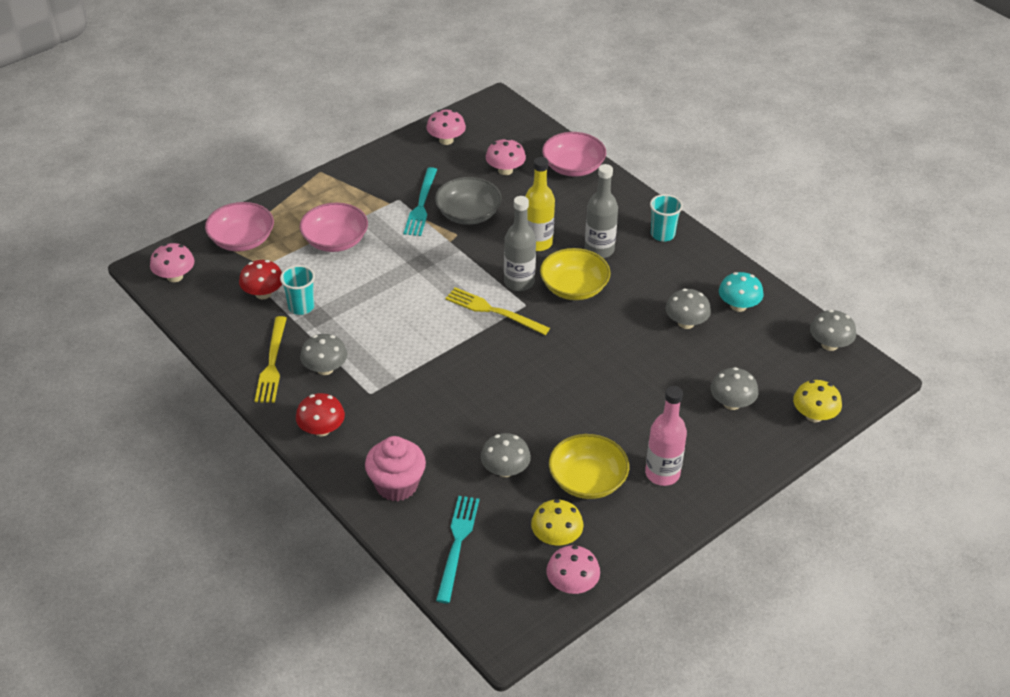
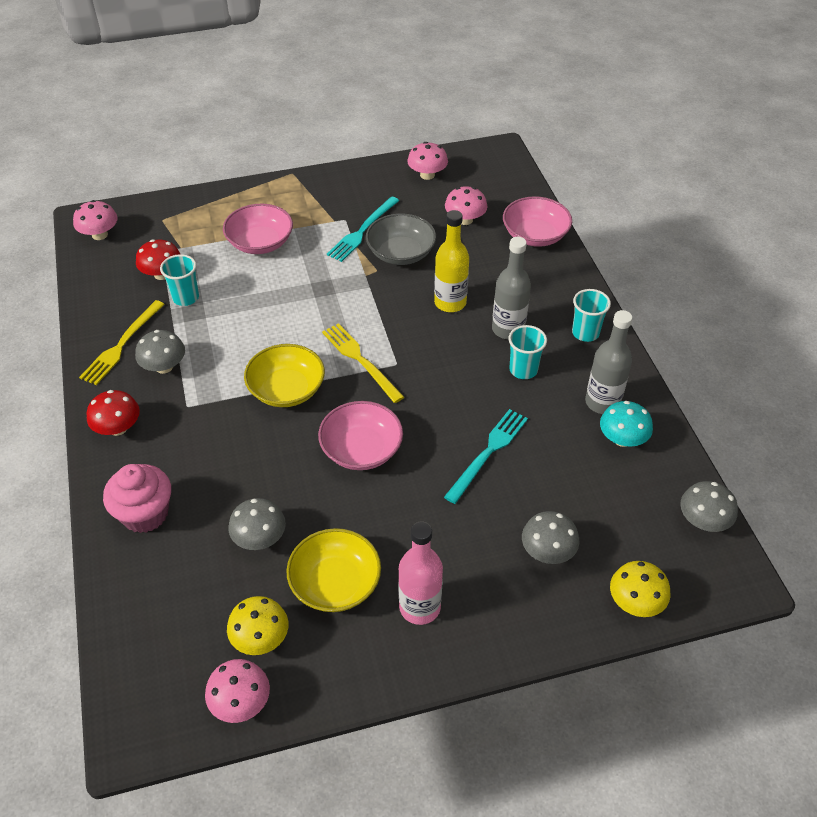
camera: 25 degrees right, 5 degrees up
(242, 240) = (180, 217): pink bowl -> pink bowl (361, 449)
(457, 544) = (158, 604): turquoise fork -> turquoise fork (488, 453)
(519, 282) = (405, 338): grey bottle -> grey bottle (602, 402)
(574, 287) = (457, 361): yellow bowl -> yellow bowl (286, 389)
(631, 278) = (523, 370): none -> turquoise cup
(686, 323) = (552, 439): grey mushroom -> none

